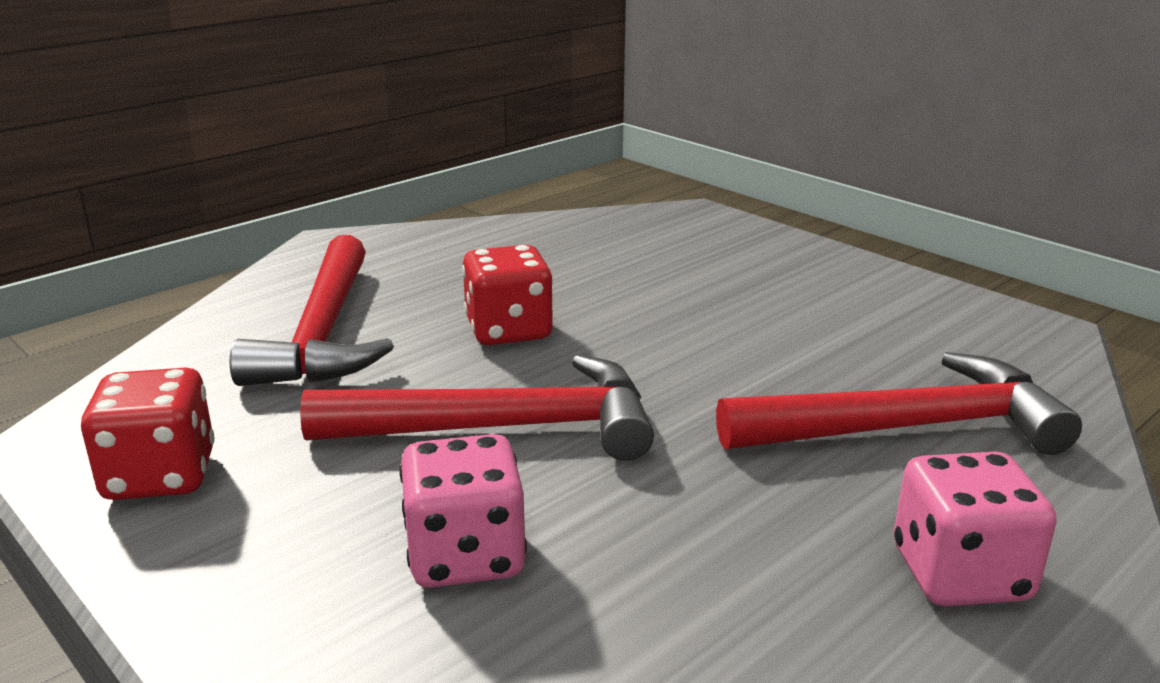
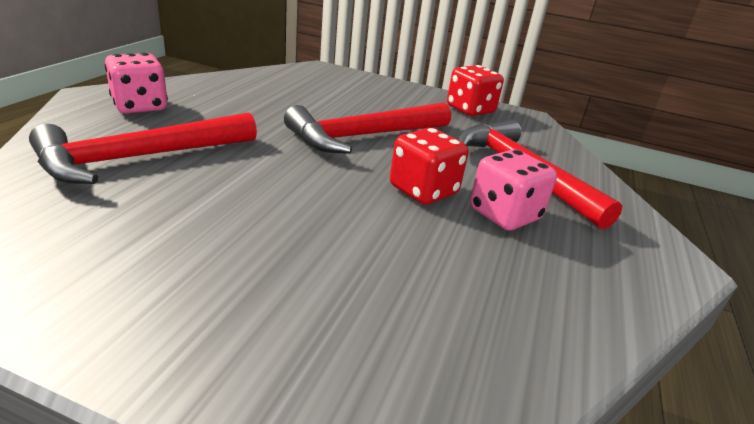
camera: 150 degrees right, 5 degrees up
(466, 556) = (334, 99): pink dice -> pink dice (504, 214)

